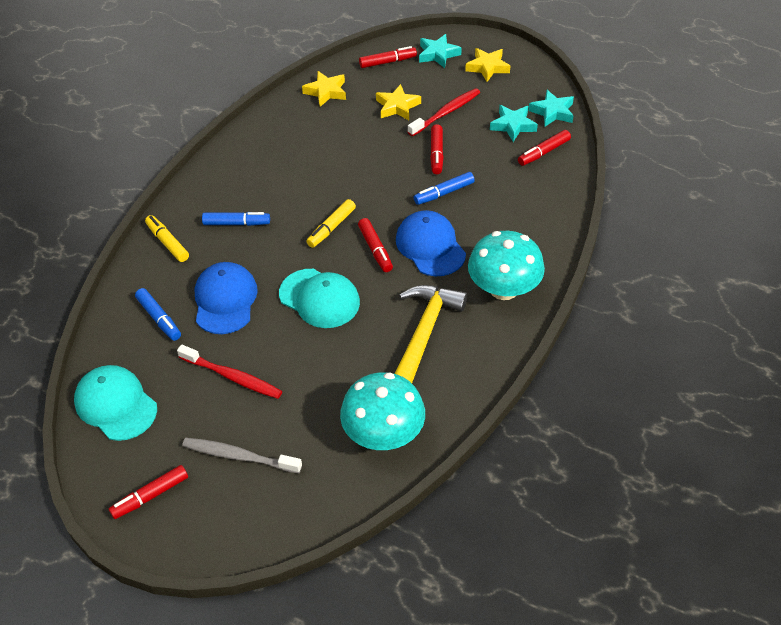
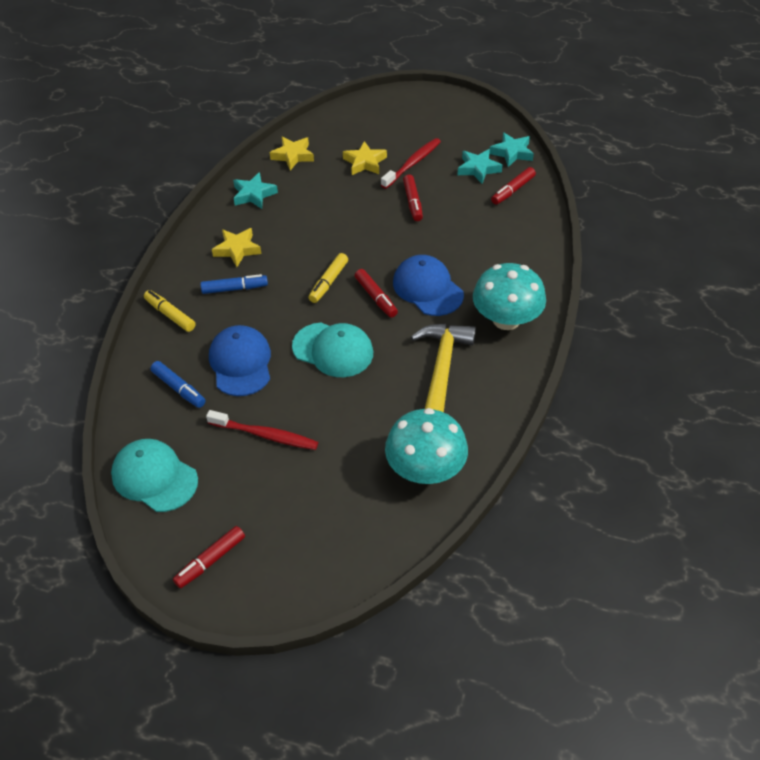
camera: 10 degrees left, 0 degrees up
(239, 456) = (290, 510): grey toothbrush -> none
(387, 62) = (345, 122): red marker -> none
(438, 54) = (392, 110): turquoise star -> turquoise star (254, 194)
(444, 193) = (428, 238): blue marker -> none
(487, 67) = (441, 118): yellow star -> yellow star (237, 249)

